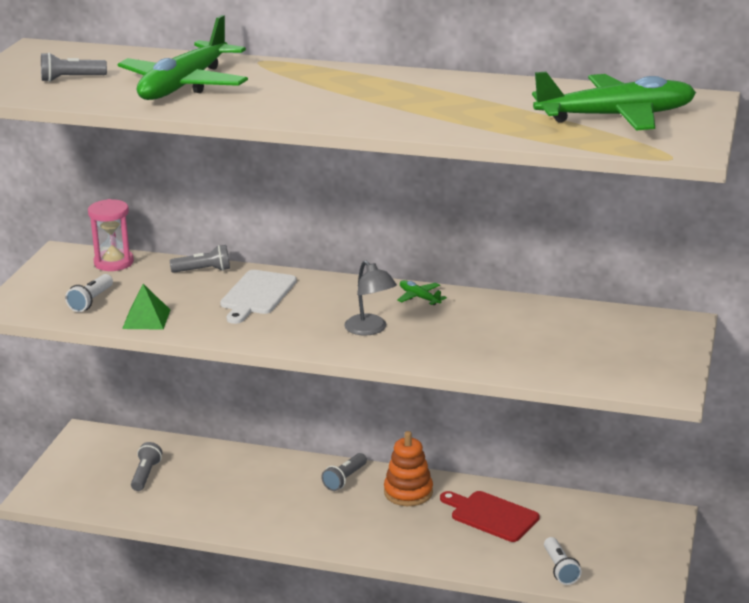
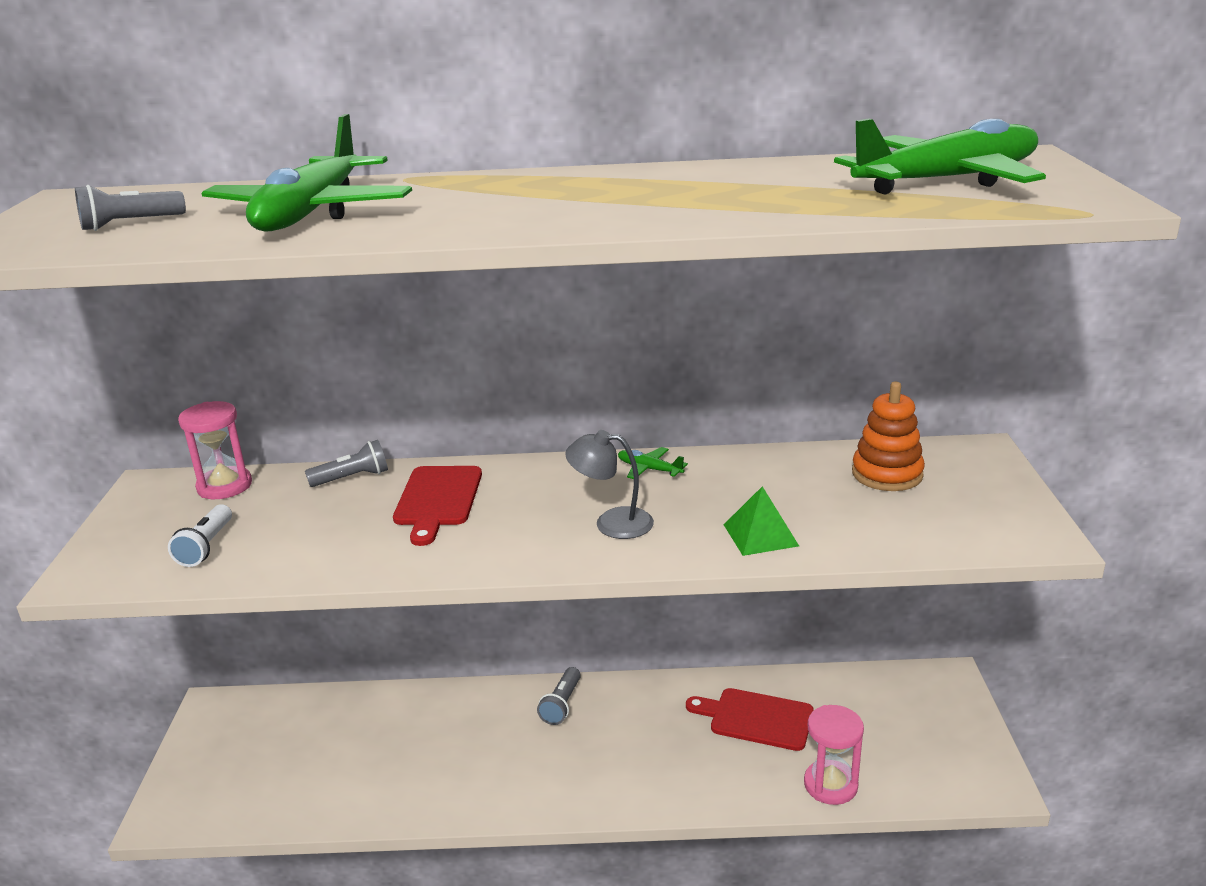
camera: 15 degrees left, 0 degrees up
(146, 319) = (295, 560): green pyramid -> green pyramid (760, 535)
(146, 475) = (307, 751): grey flashlight -> none
(257, 295) = (438, 500): white cutting board -> red cutting board
(370, 329) = (612, 523): grey lamp -> grey lamp turned 150 degrees clockwise
(408, 492) = (645, 707): orange stacking toy -> orange stacking toy (887, 474)
(523, 567) = (830, 785): none -> pink hourglass
(560, 569) = (874, 777): white flashlight -> none

